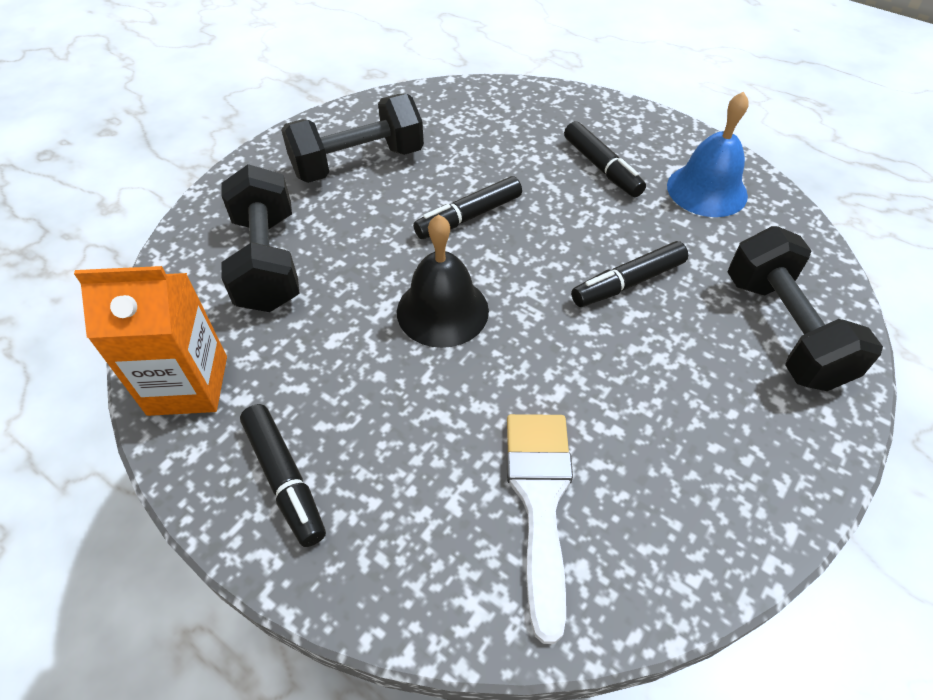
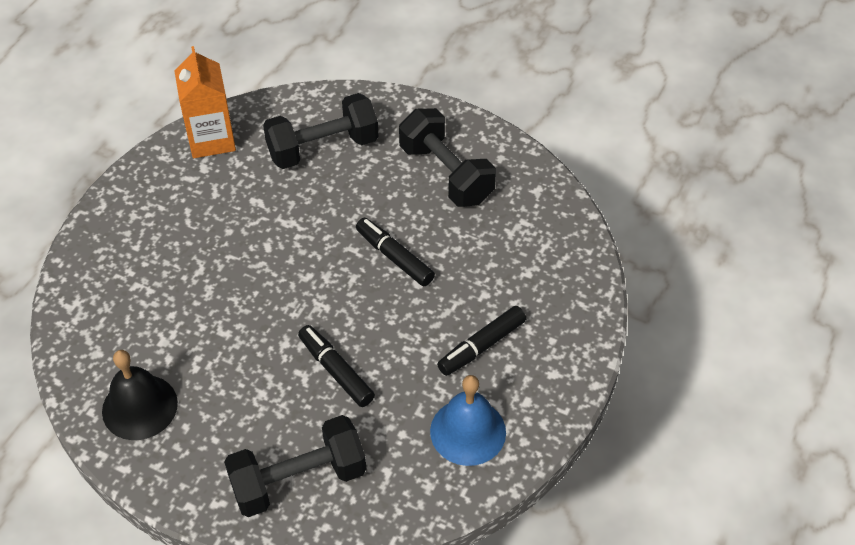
camera: 80 degrees right, 0 degrees up
(285, 479) = (149, 202): black marker -> none
(442, 310) = (290, 256): black bell -> black bell (139, 407)
(540, 501) = (140, 329): white brush -> none

